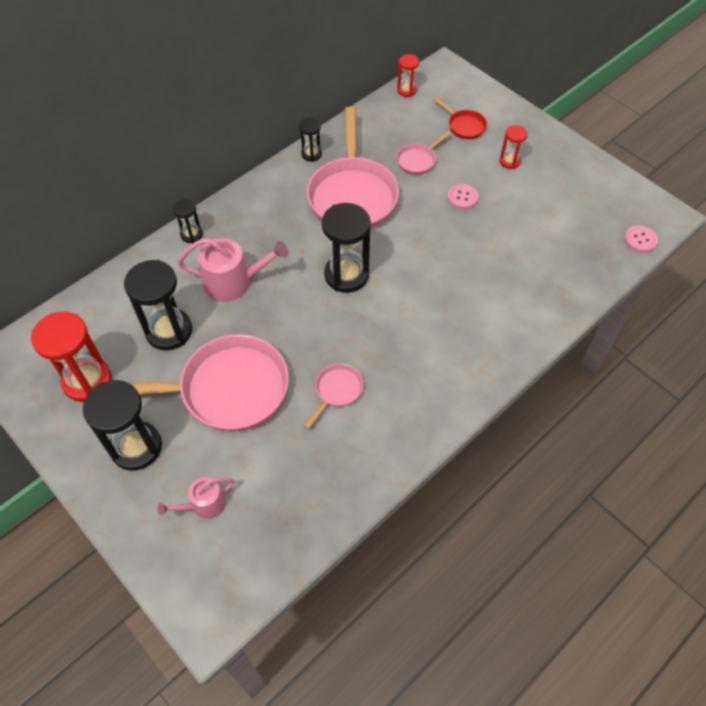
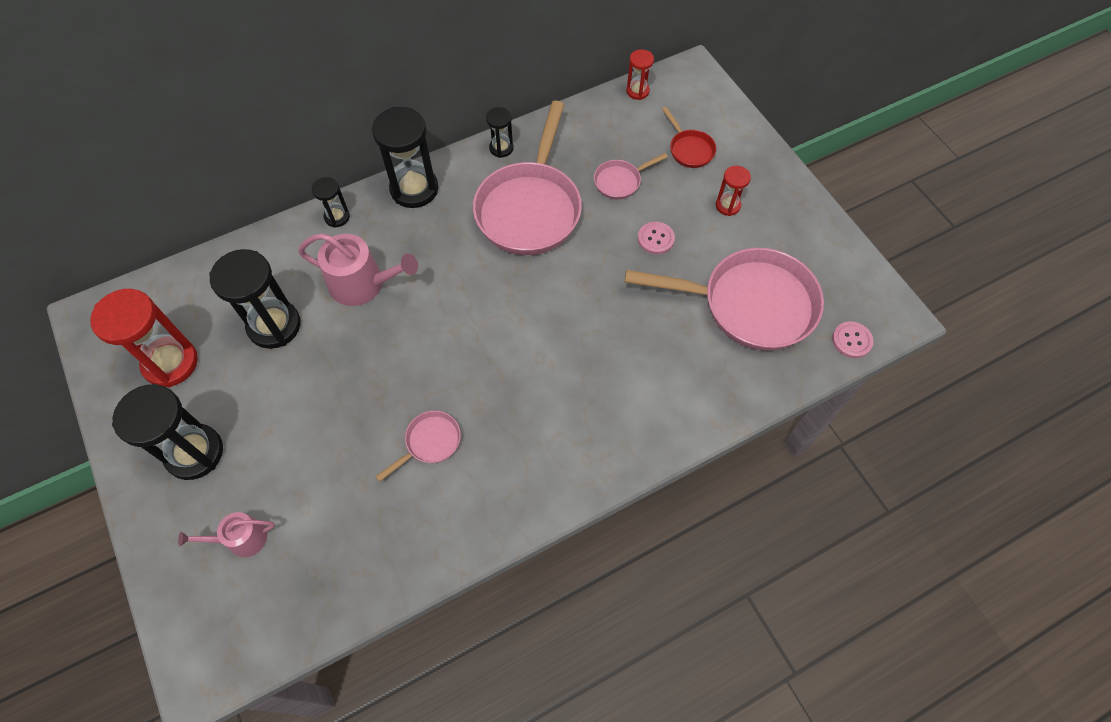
camera: 15 degrees right, 5 degrees up
(226, 390) = (311, 410): pink pan -> pink pan (749, 304)
(346, 275) = (489, 304): black hourglass -> black hourglass (414, 189)

